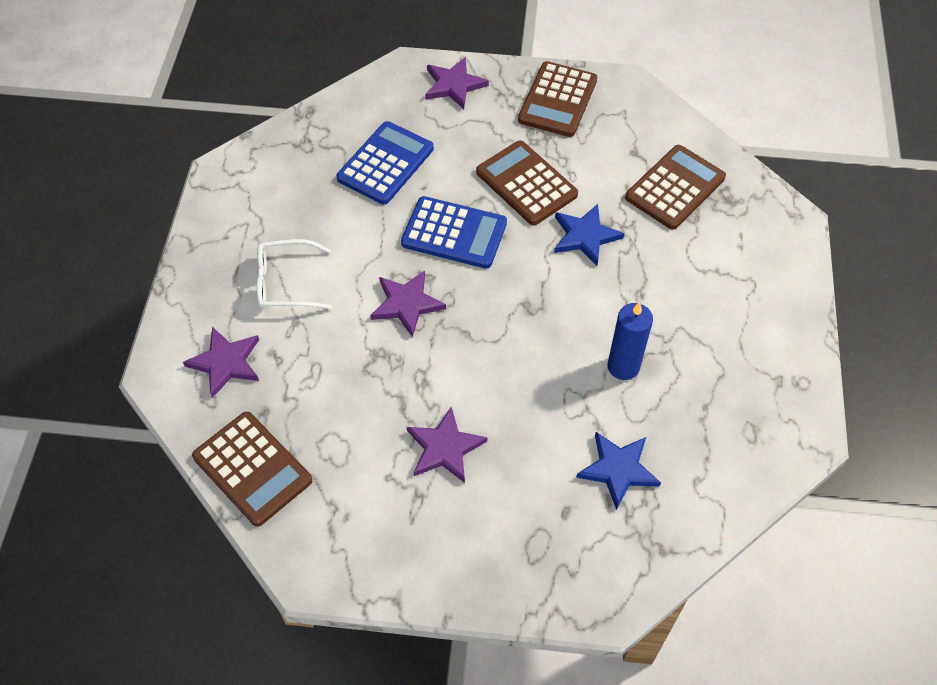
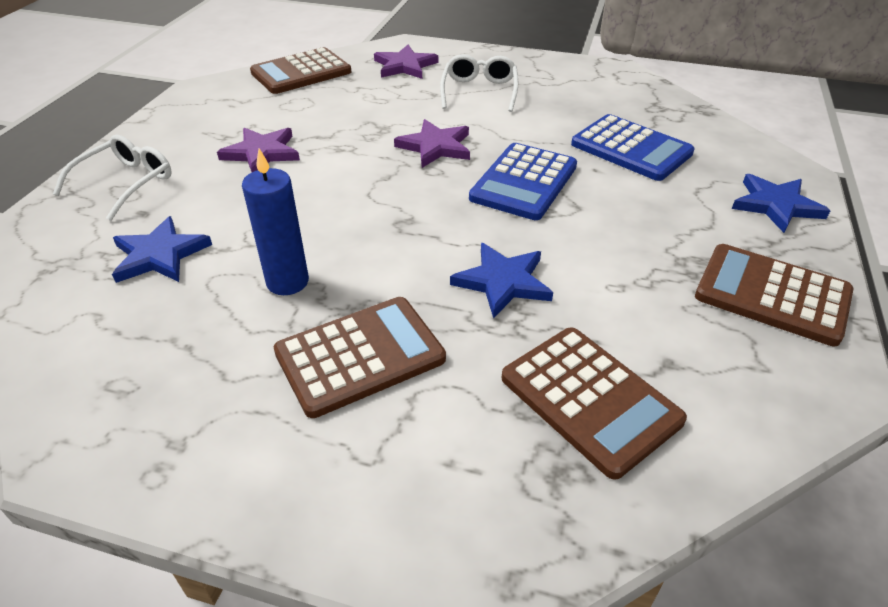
camera: 100 degrees right, 15 degrees down
(454, 85) = (776, 205): purple star -> blue star
(524, 551) = (125, 183): none -> white glasses
(526, 183) = (600, 243): brown calculator -> brown calculator (360, 356)

